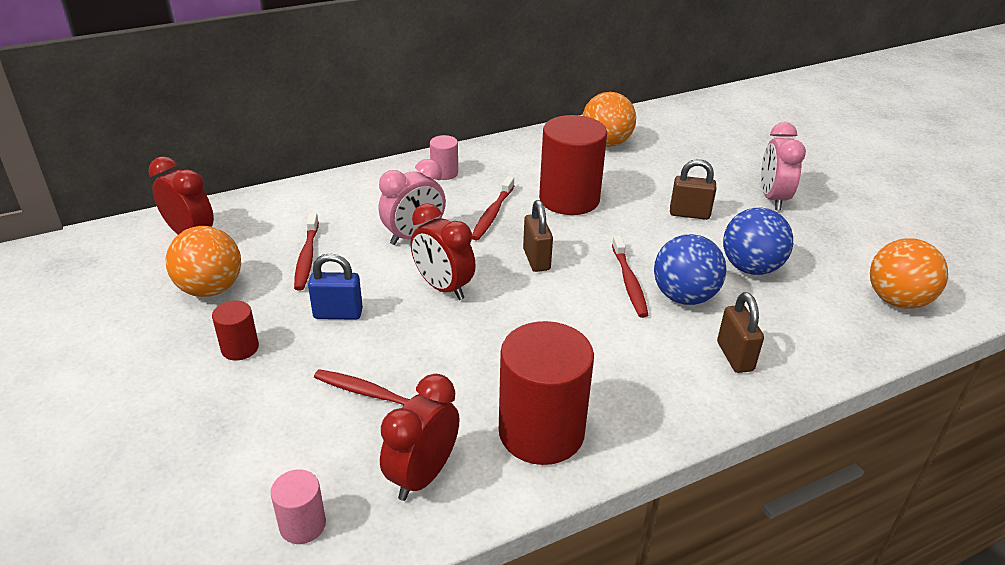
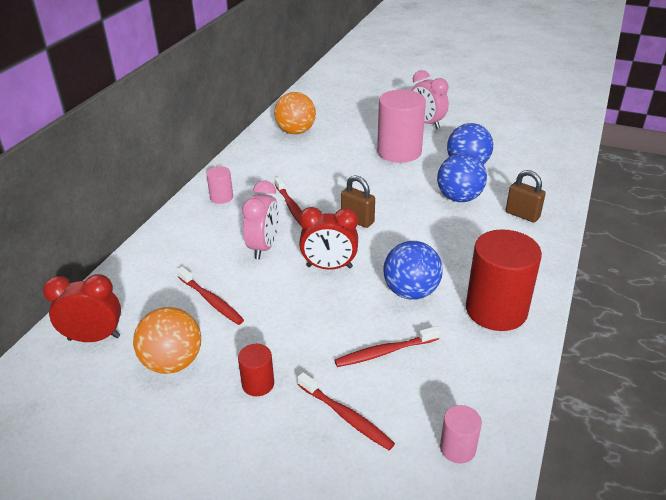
camera: 40 degrees left, 0 degrees up
(338, 314) = (289, 321): blue padlock -> none
(422, 475) = (476, 374): red clock -> none
(483, 357) = (411, 292): none -> blue ball
(569, 199) = (323, 175): red cylinder -> none
(629, 282) = (423, 205): red toothbrush -> red toothbrush (346, 416)
(689, 214) = (399, 152): brown padlock -> pink cylinder
(897, 300) = (546, 148): orange ball -> none

